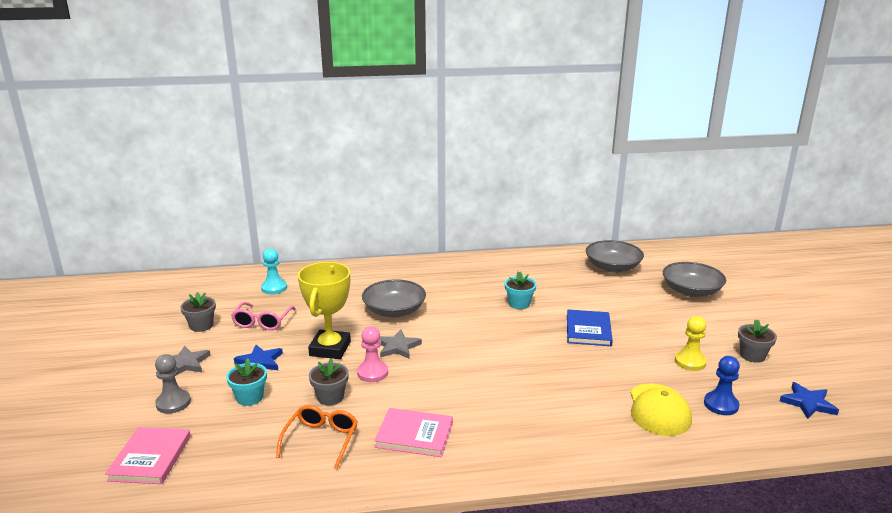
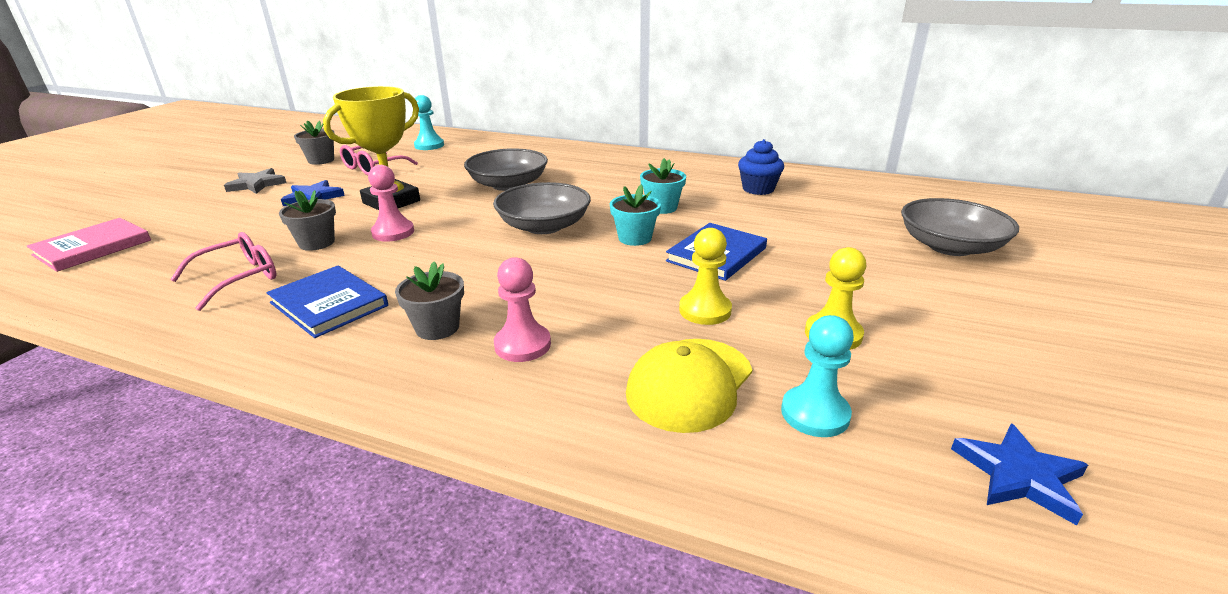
camera: 30 degrees right, 5 degrees up
(173, 403) = (191, 211): grey pawn -> none
(250, 397) = (252, 223): turquoise flower pot -> turquoise flower pot (635, 238)
(321, 439) = (239, 278): orange glasses -> pink glasses
(397, 347) = (458, 216): grey star -> none
(414, 435) = (329, 304): pink book -> blue book
(558, 274) = (758, 189): none -> blue cupcake
(559, 419) = (522, 345): none -> pink pawn
(612, 267) = (849, 197): grey bowl -> grey bowl (544, 226)
(621, 368) = (705, 310): none -> yellow pawn
(721, 405) = (815, 414): blue pawn -> turquoise pawn
(752, 355) = (971, 358): grey flower pot -> grey flower pot (437, 328)

